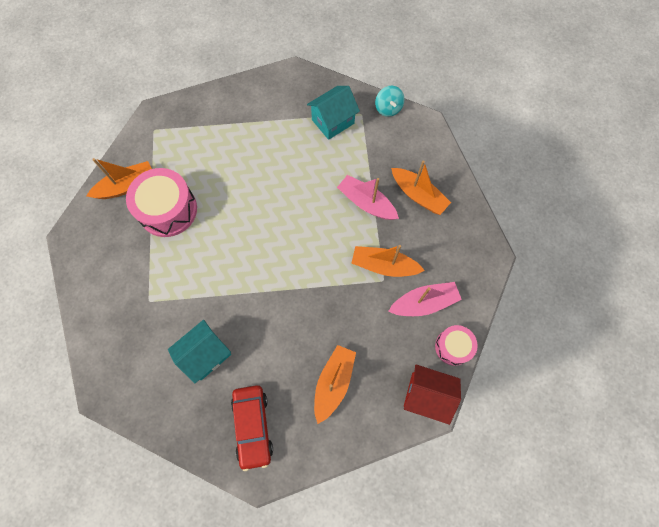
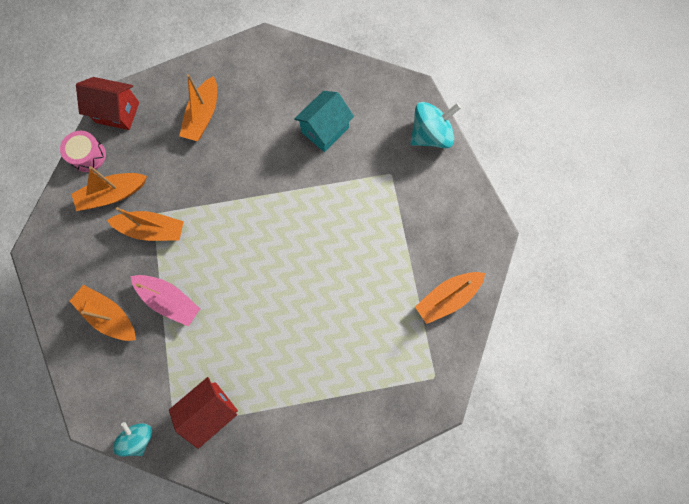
camera: 175 degrees right, 5 degrees up
(98, 339) = (430, 135): none -> turquoise spinning top
(168, 210) = (393, 272): pink drum -> none
(253, 426) = (274, 76): red car -> none
(333, 121) = (210, 410): turquoise house -> red house
(424, 303) = (113, 195): pink boat -> orange boat

